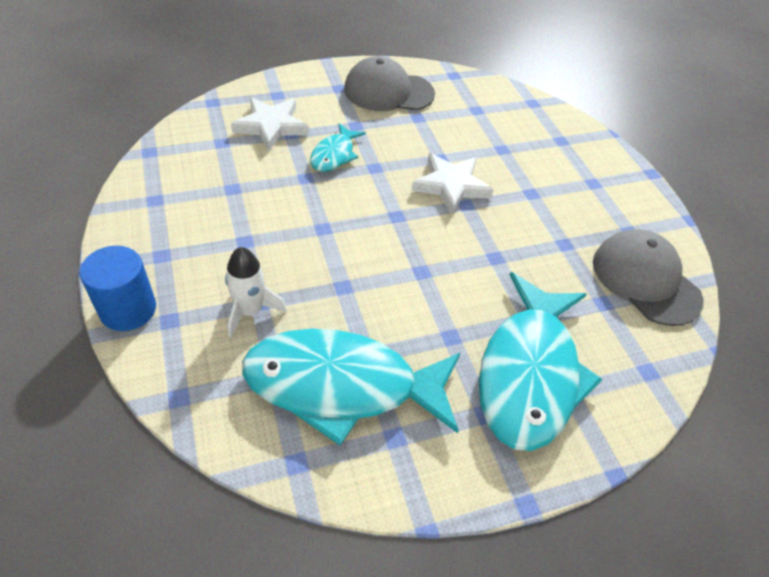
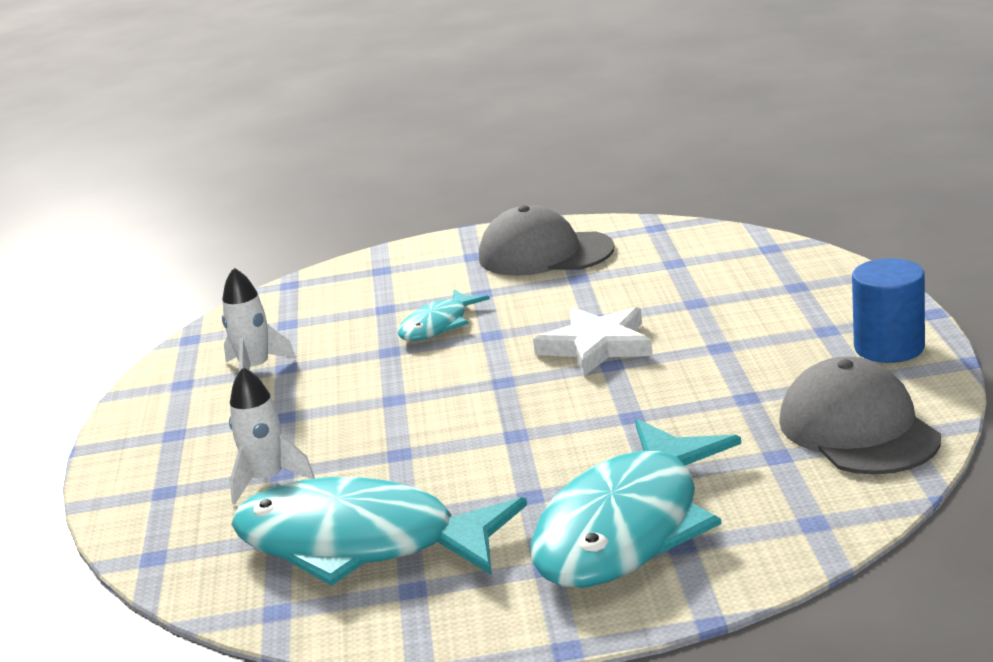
camera: 20 degrees right, 25 degrees down
(128, 309) = (117, 483): blue cylinder -> blue cylinder (889, 347)
(209, 189) = (255, 369): none -> white rocket
(271, 126) = (361, 302): white star -> none

